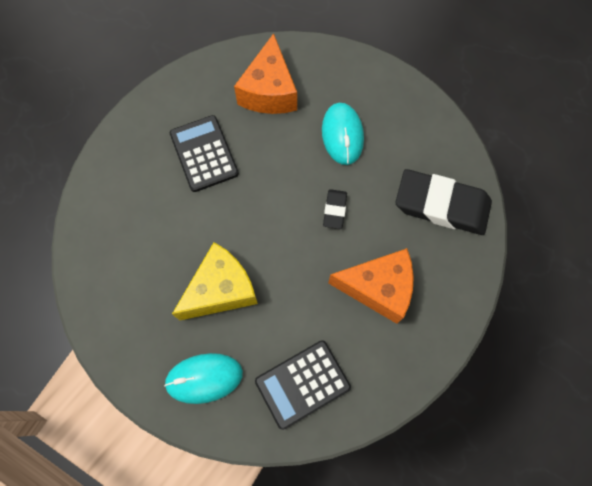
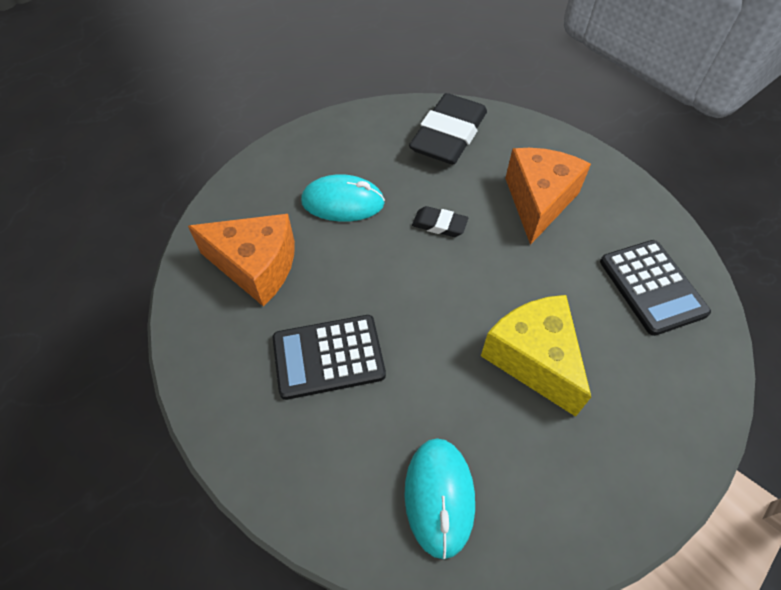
camera: 80 degrees left, 15 degrees down
(204, 378) = (654, 393): turquoise mouse -> turquoise mouse (439, 497)

